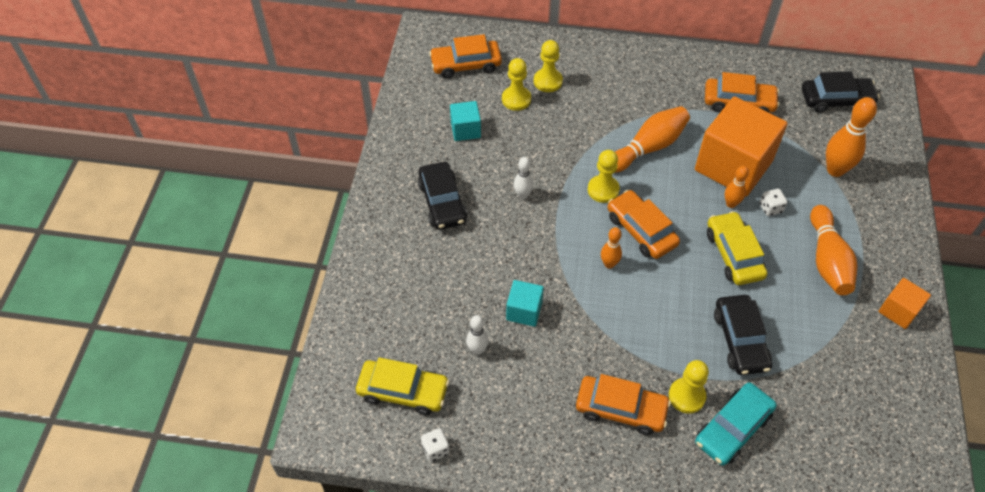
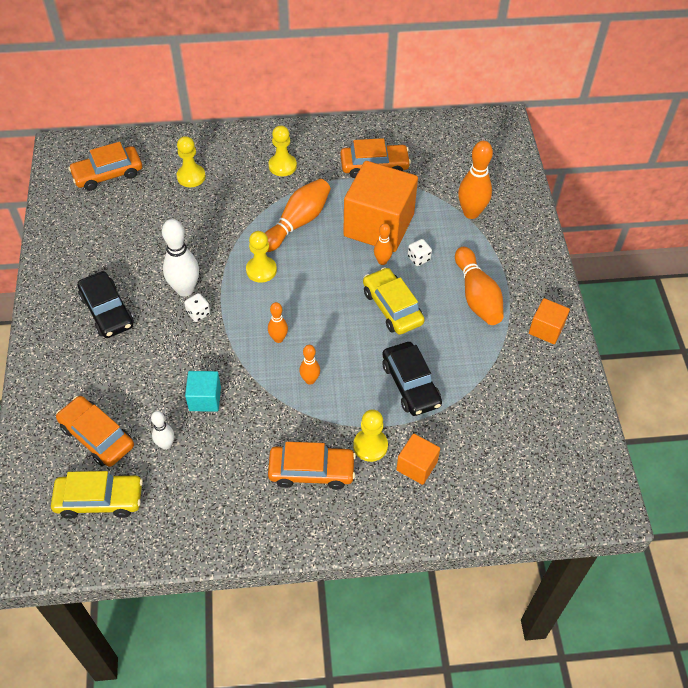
camera: 15 degrees left, 0 degrees up
(435, 449) = (141, 547): white dice -> white dice (198, 313)
(465, 130) = (118, 237): turquoise cube -> none
(516, 99) = (163, 199): yellow pawn -> yellow pawn (282, 166)
(523, 195) = (185, 289): white bowling pin -> white bowling pin, size x1.80
(634, 314) = (310, 380): none -> orange bowling pin
(641, 230) = (303, 301): orange car -> orange car (97, 436)
(733, 428) = (416, 466): turquoise car -> orange cube
(836, 100) = (462, 148): black car -> none

